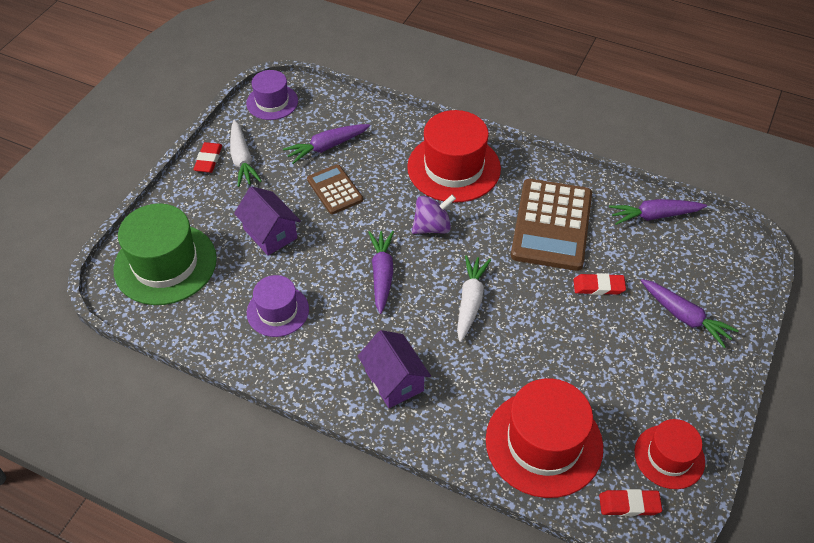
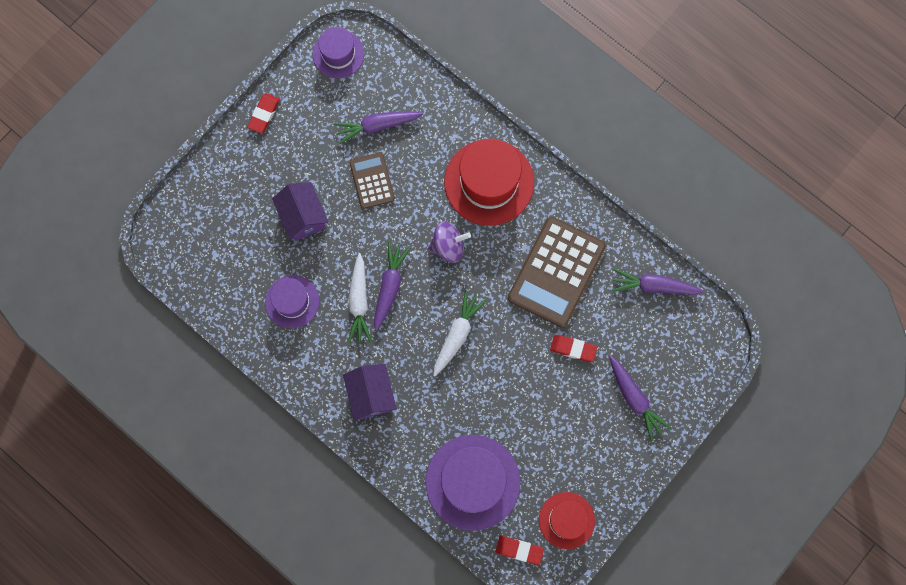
camera: 15 degrees right, 25 degrees up
(165, 264) = (206, 227): green hat -> none
(242, 159) = (295, 121): white carrot -> white carrot (359, 301)
(544, 443) = (472, 482): red hat -> purple hat

